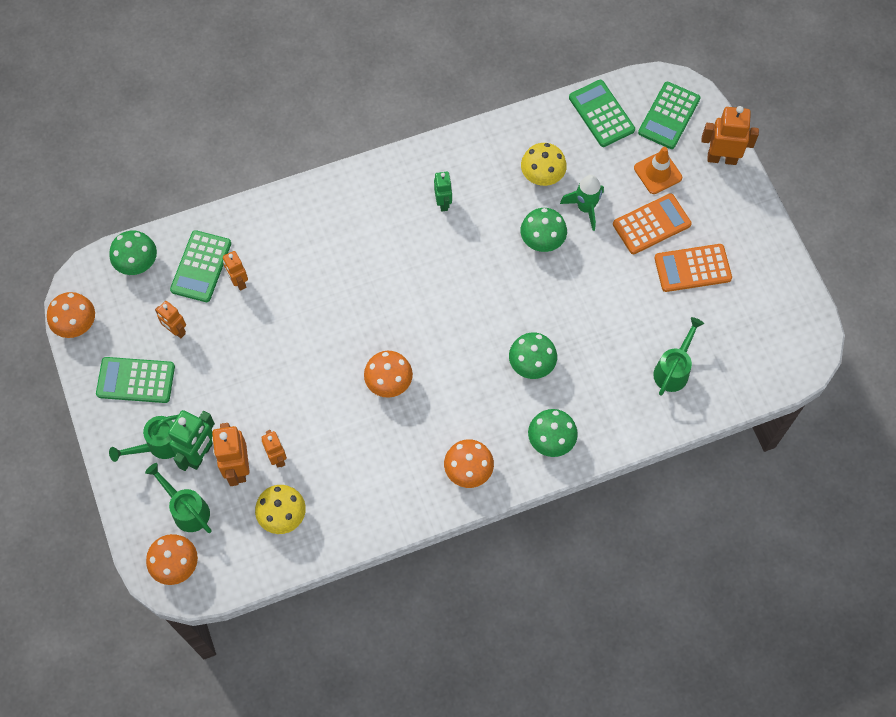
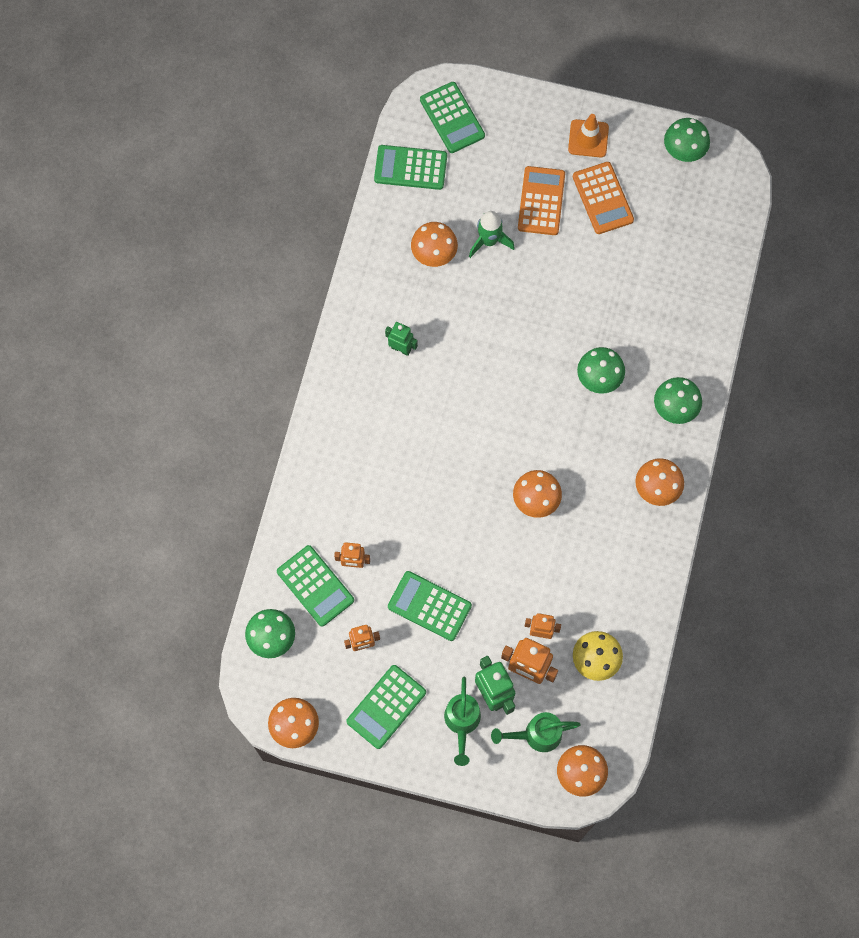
camera: 55 degrees left, 5 degrees up
(241, 359) = (429, 606): none -> green calculator
(542, 176) = (434, 254): yellow mushroom -> orange mushroom
(542, 240) = (494, 294): green mushroom -> green mushroom (684, 150)
(657, 173) = (498, 163): orange traffic cone -> orange traffic cone (588, 138)
(673, 370) = (680, 275): green watering can -> none
(692, 268) = (603, 198): orange calculator -> orange calculator turned 45 degrees counterclockwise
(722, 158) = (521, 106): orange robot -> none

